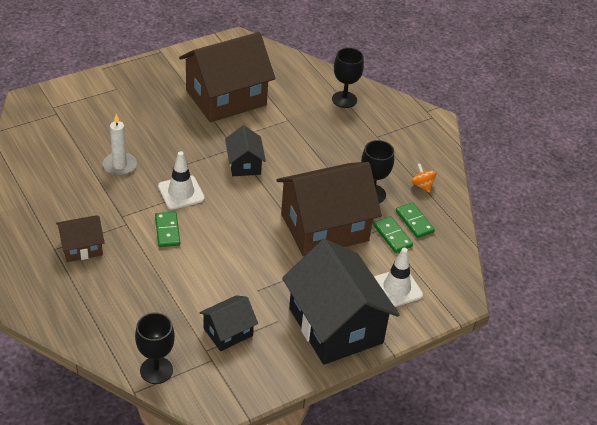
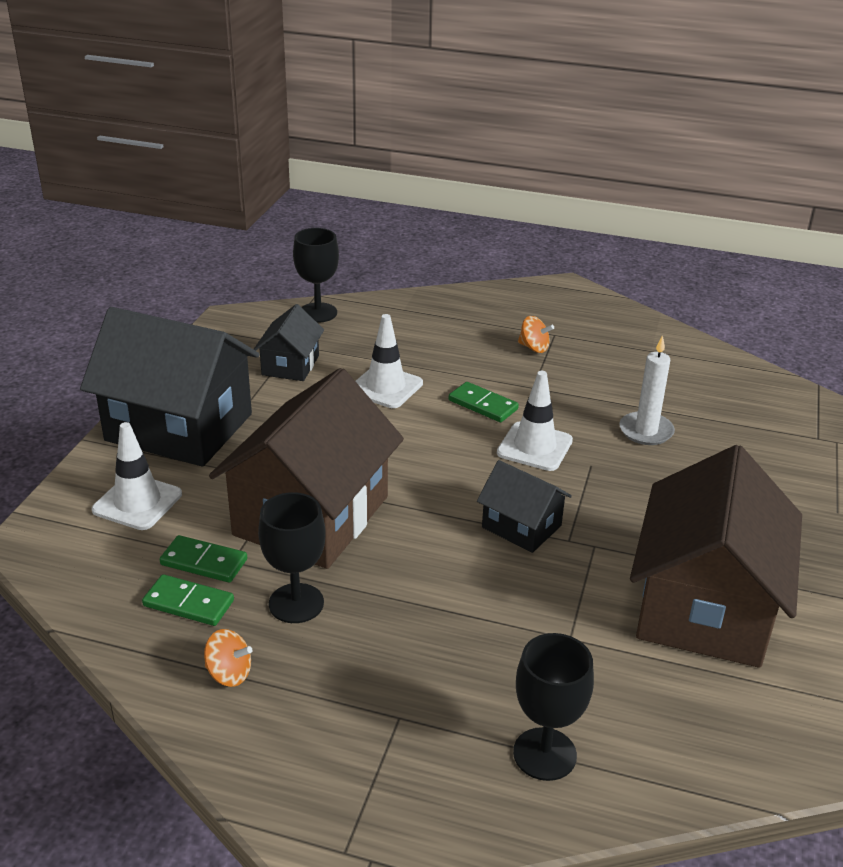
camera: 140 degrees right, 10 degrees down
(81, 247) = (534, 348): brown house -> orange spinning top
(198, 277) = (385, 387): none -> white traffic cone

